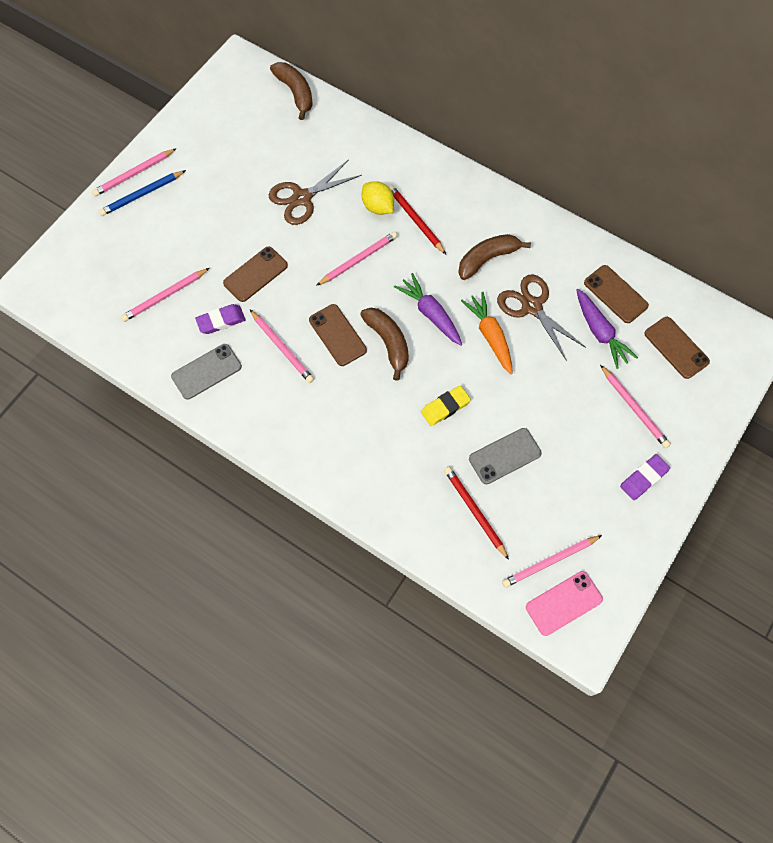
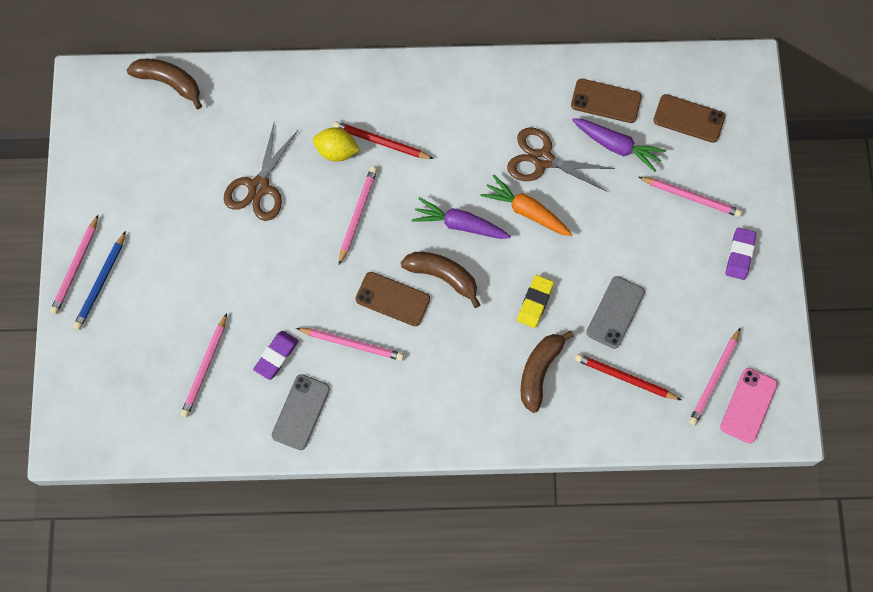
camera: 35 degrees left, 5 degrees up
(255, 274) = (273, 290): brown phone -> none
(487, 259) = (472, 139): brown banana -> brown banana (539, 371)

